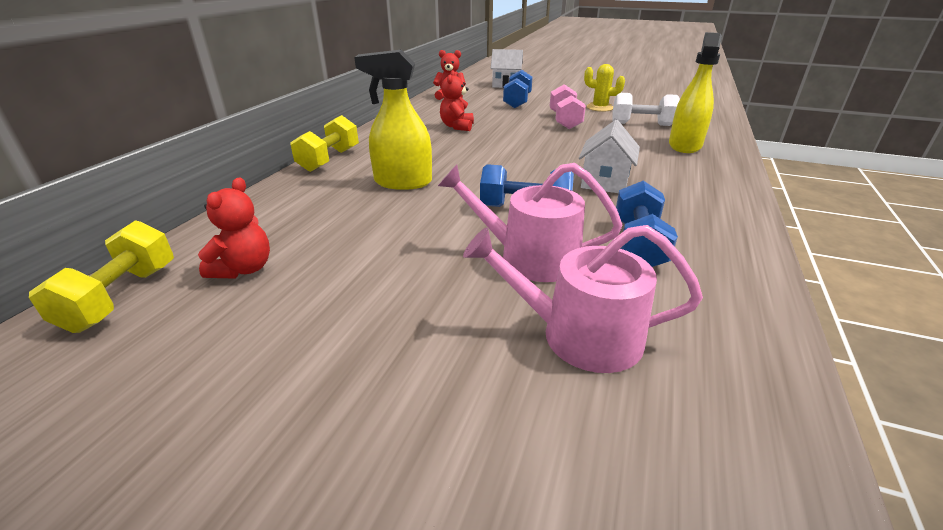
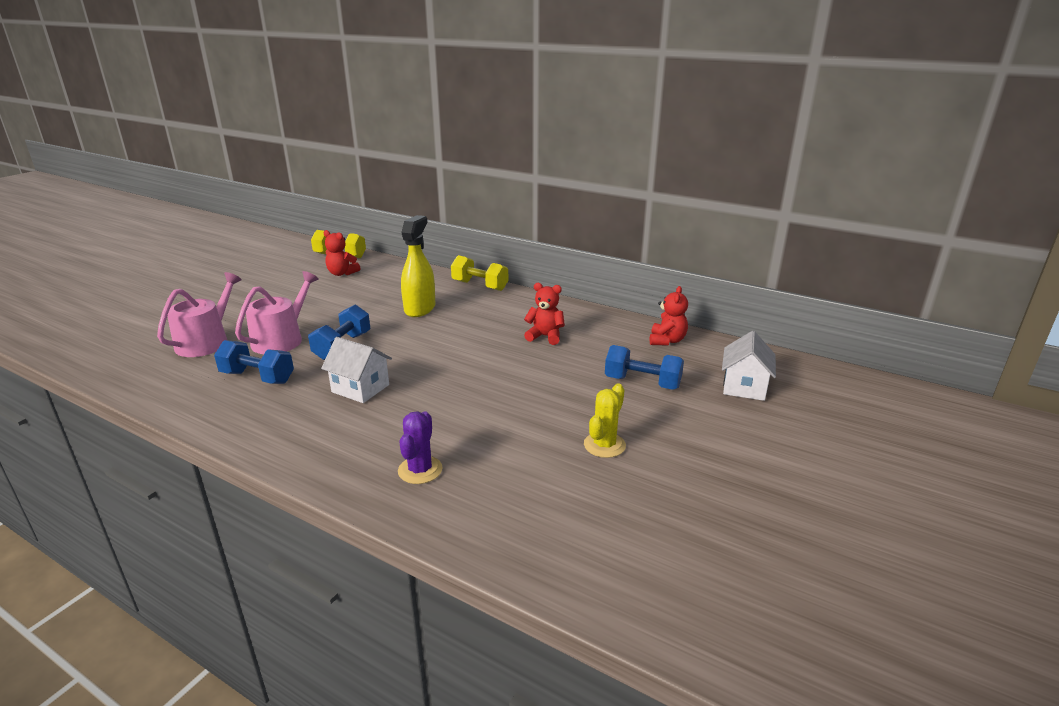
camera: 100 degrees right, 5 degrees down
(565, 121) = (548, 403): pink dumbbell -> none
(642, 124) = (514, 461): white dumbbell -> none
(684, 145) = (420, 470): yellow spray bottle -> purple cactus

